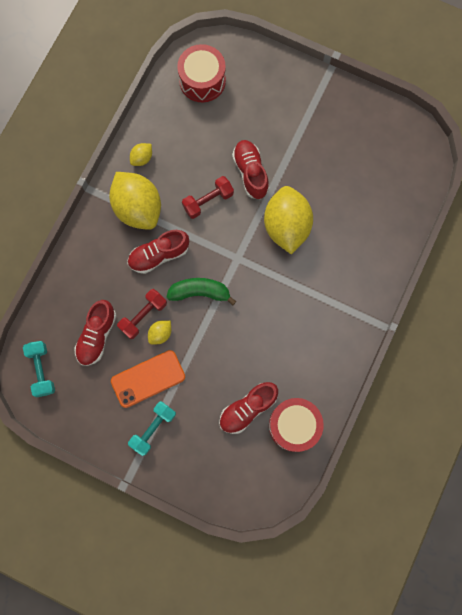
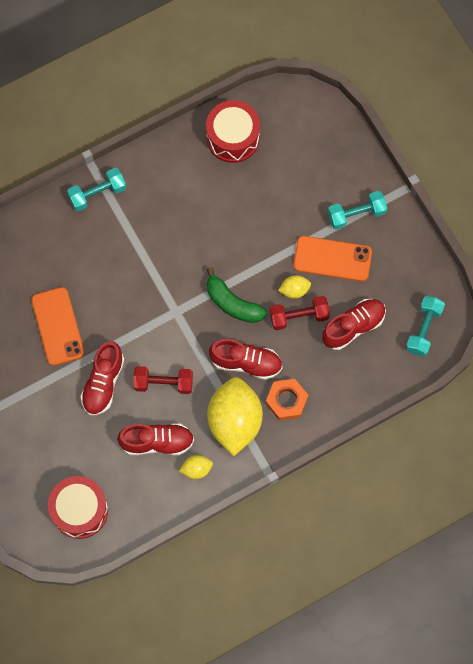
camera: 145 degrees left, 5 degrees down
(110, 247) = (286, 401): none -> orange nut
(247, 408) = (262, 177): red shoe -> red shoe (157, 442)
(286, 226) = (109, 310): yellow lemon -> none
(313, 190) = (57, 326): none -> orange phone
(362, 307) = (97, 193): none -> turquoise dumbbell

